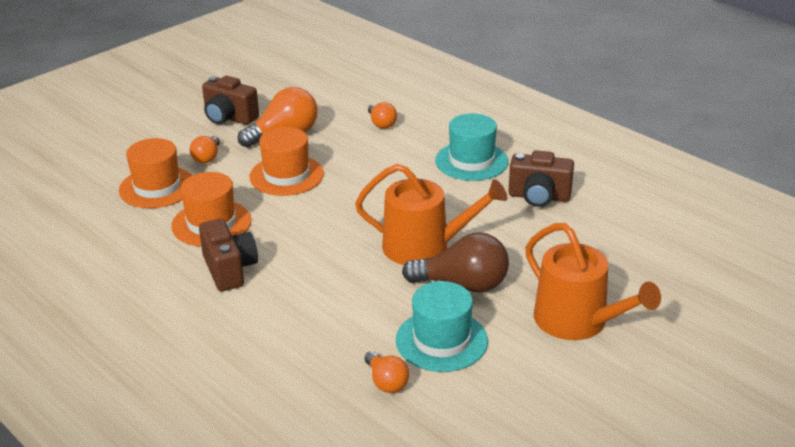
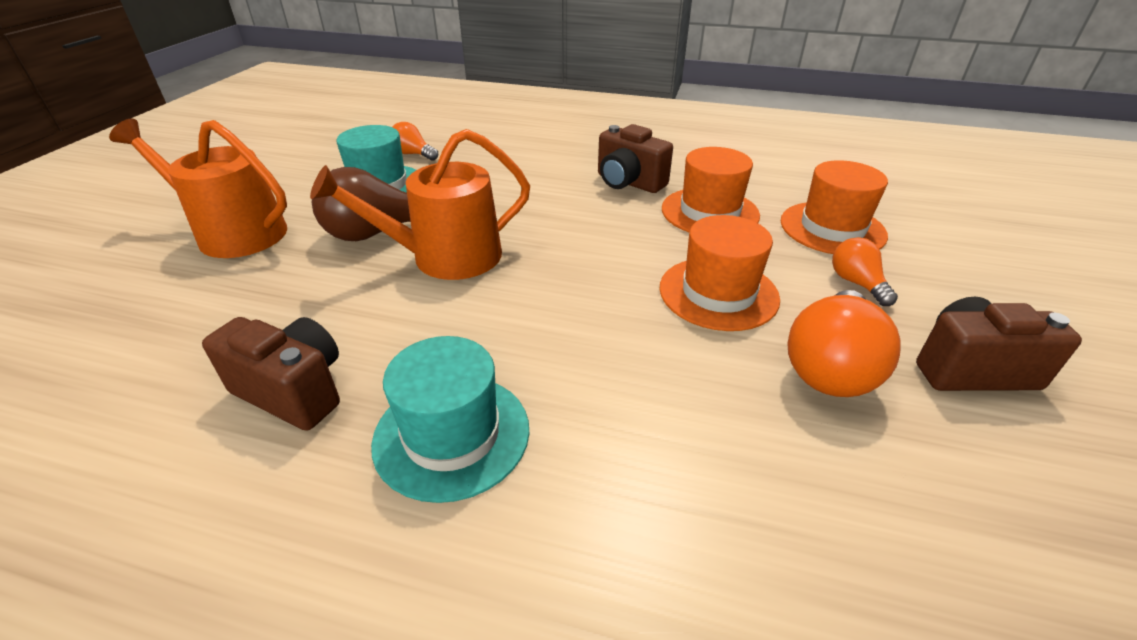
camera: 150 degrees right, 5 degrees up
(381, 124) = (710, 476): orange light bulb -> none
(539, 197) = (293, 391): brown camera -> brown camera turned 45 degrees clockwise

